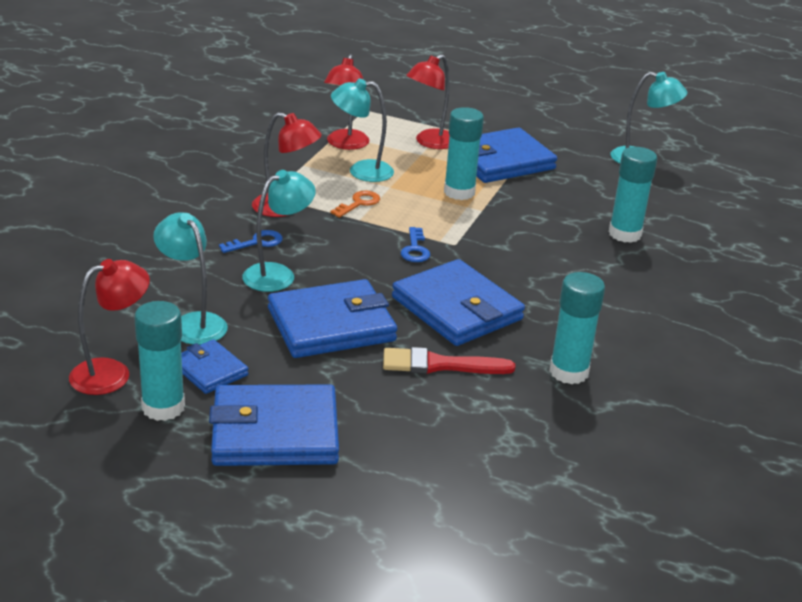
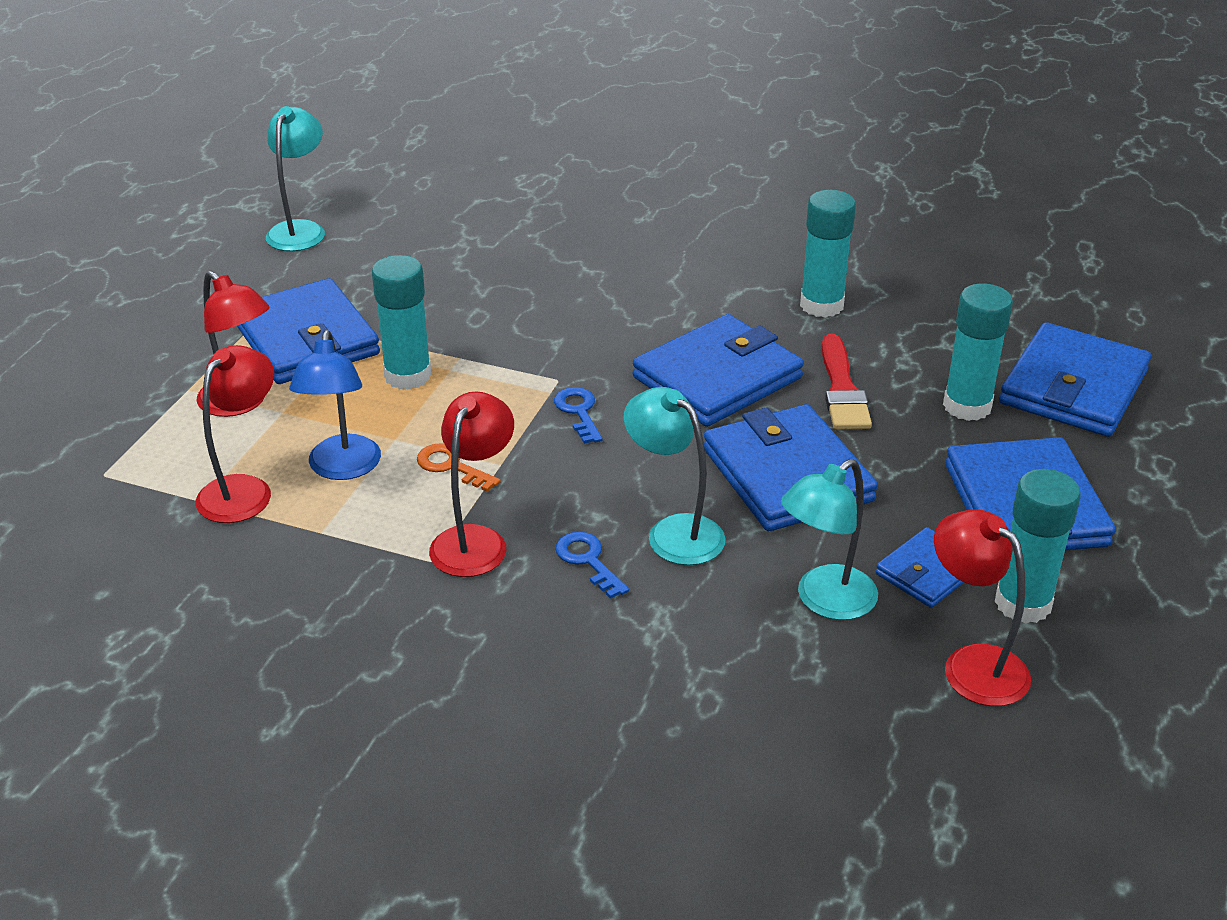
camera: 90 degrees left, 5 degrees up
(345, 144) = (244, 490): red lamp -> red lamp turned 75 degrees counterclockwise
(361, 171) = (342, 468): turquoise lamp -> blue lamp
(415, 249) = (578, 412): blue key -> blue key turned 105 degrees counterclockwise
(440, 498) = (1073, 387): none -> blue wallet
(625, 234) = (509, 254): turquoise glue stick -> turquoise glue stick (967, 406)

